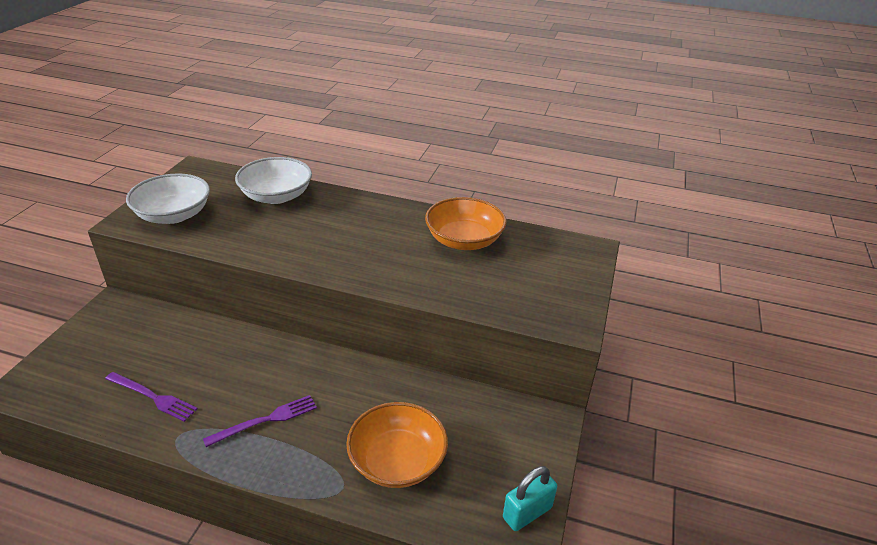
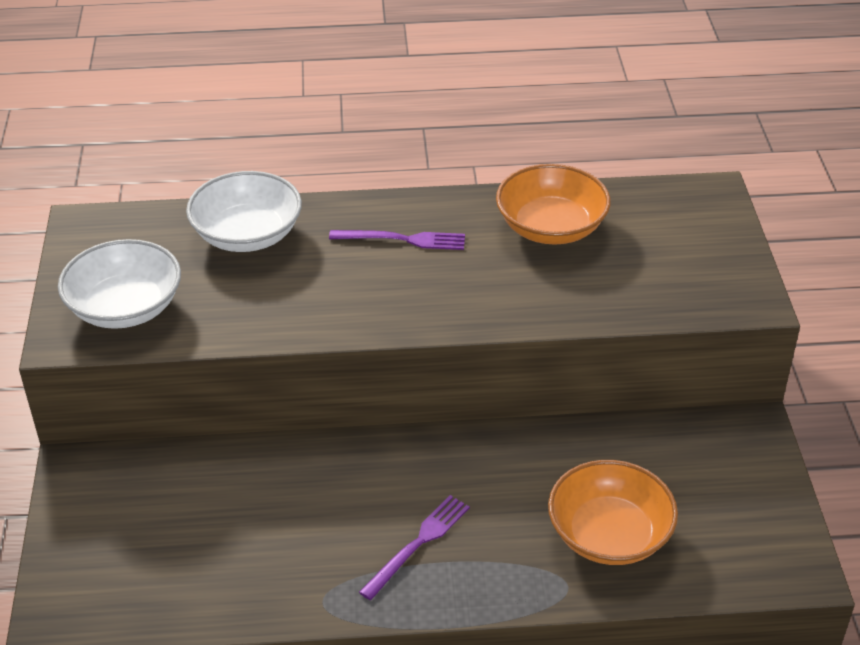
camera: 20 degrees left, 5 degrees up
(153, 397) = (248, 566): purple fork -> purple fork (403, 240)
(527, 513) = (785, 539): turquoise padlock -> none

